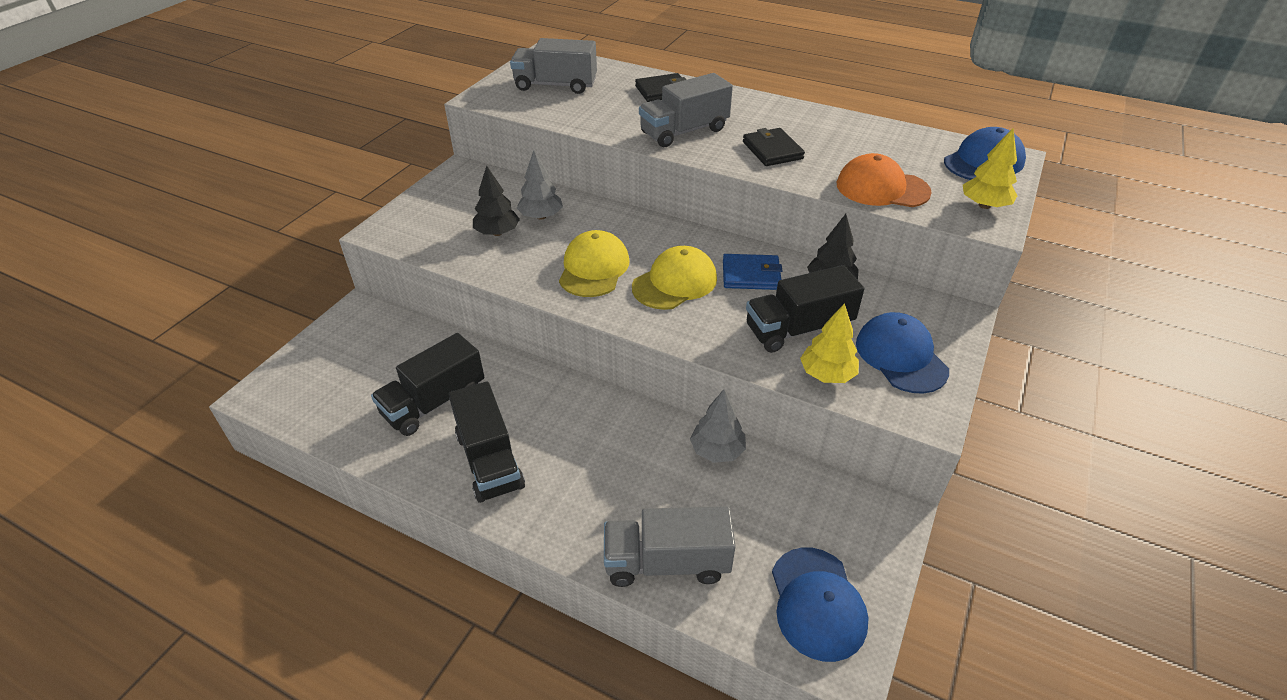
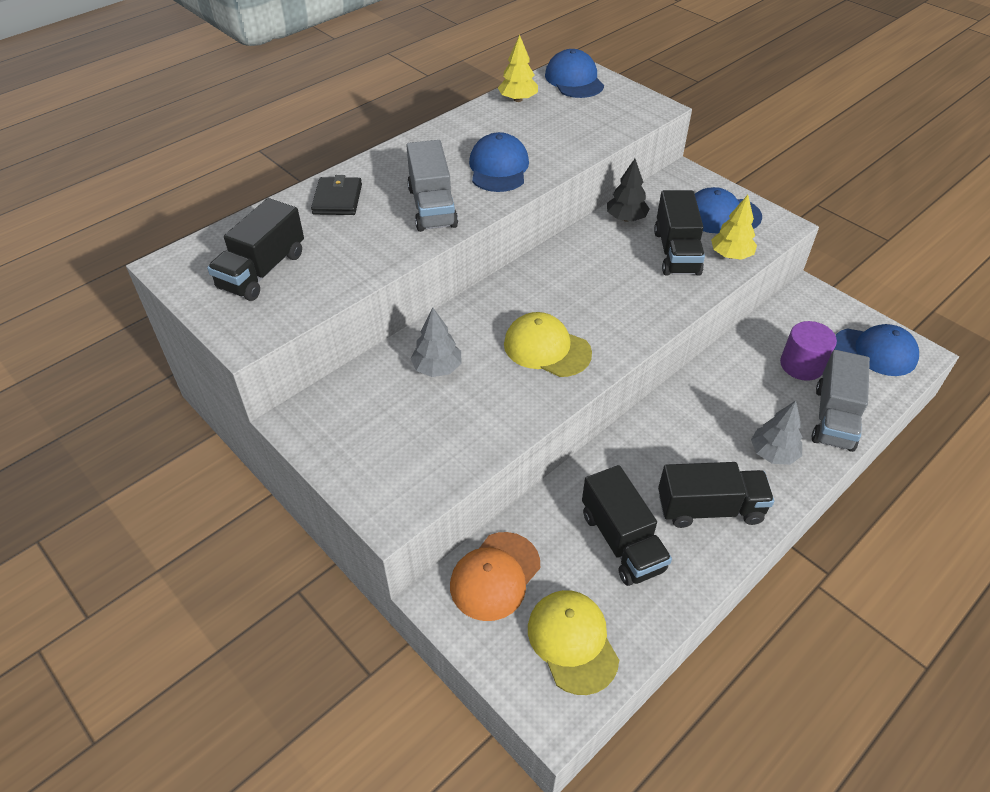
camera: 70 degrees left, 5 degrees up
(497, 233) = (449, 408): black tree -> none
(555, 85) = (262, 271): grey truck -> black truck
(675, 283) = (590, 302): yellow cap -> yellow cap (572, 642)
(717, 451) = (732, 359): grey tree -> grey tree (773, 453)
(744, 520) = (802, 365): none -> purple cylinder
(751, 275) = (598, 256): blue wallet -> none
(772, 150) = (498, 168): black wallet -> blue cap
(882, 188) = (587, 135): orange cap -> orange cap (495, 576)
(984, 205) = (632, 101): yellow tree -> yellow tree (518, 99)

